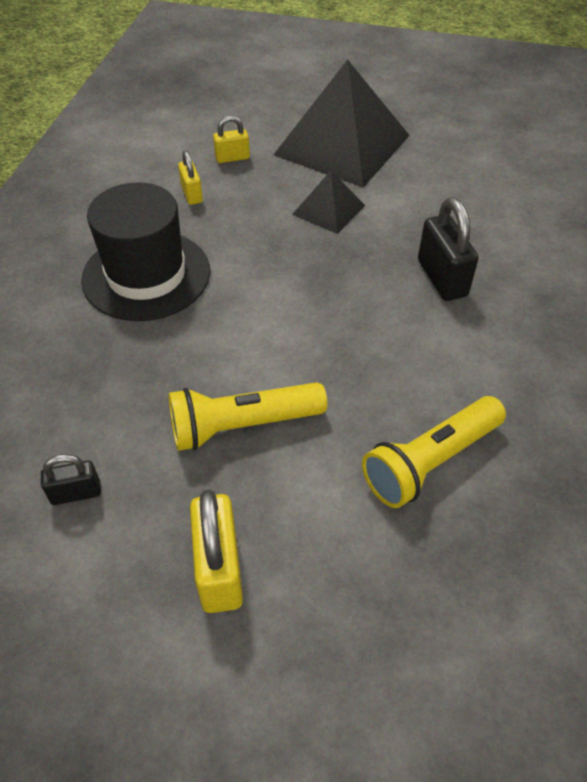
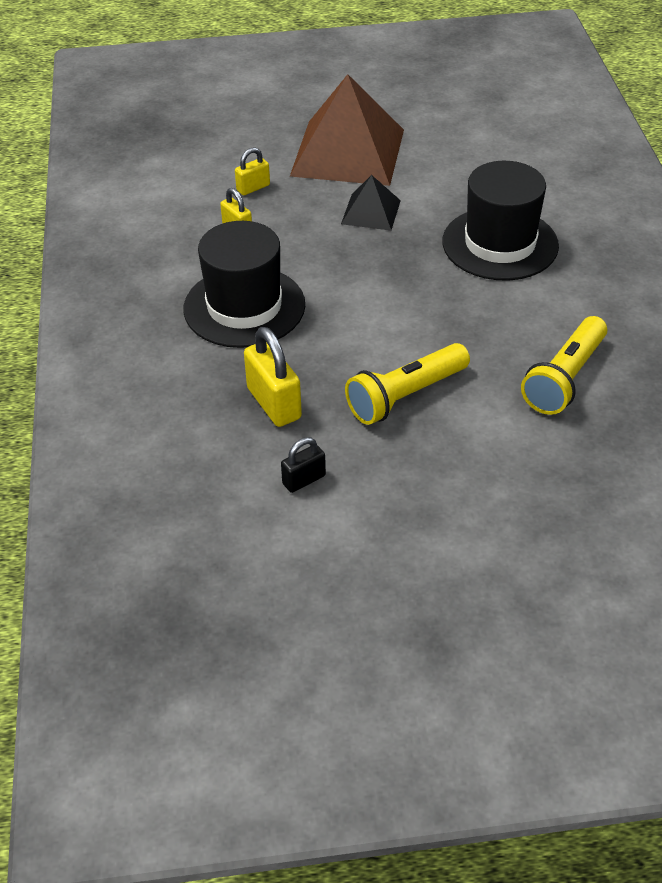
camera: 20 degrees left, 5 degrees down
(219, 569) = (451, 493): yellow padlock -> yellow padlock (274, 403)
(342, 145) = (348, 152): black pyramid -> brown pyramid
(442, 278) = (500, 244): black padlock -> black hat

